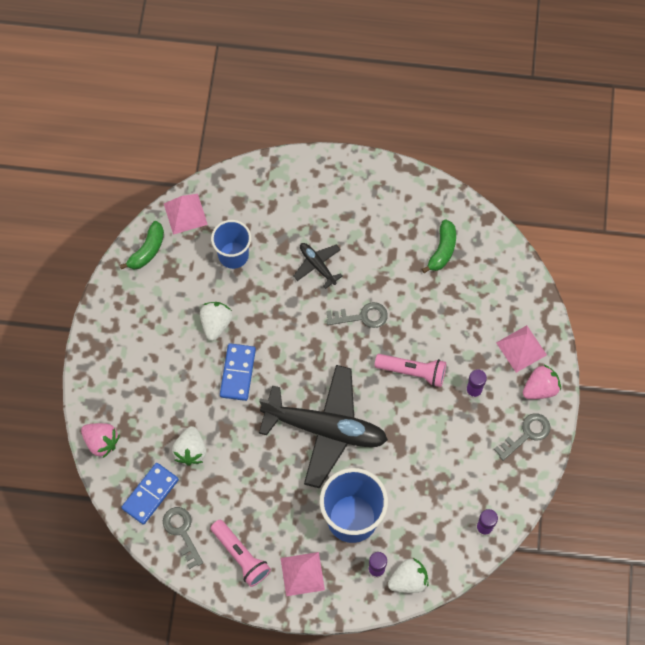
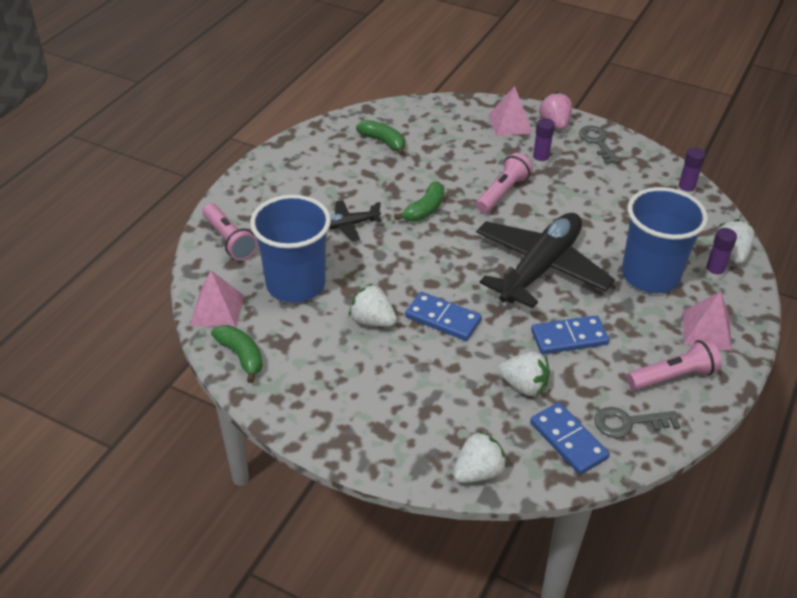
camera: 70 degrees left, 25 degrees down
(101, 442) = (478, 472): pink strawberry -> white strawberry
(233, 255) = (295, 284): blue cup -> blue cup, size x1.57
(253, 470) = (569, 337): none -> blue domino
(262, 187) = (229, 240): none -> pink flashlight
(362, 316) = (424, 210): grey key -> green banana

